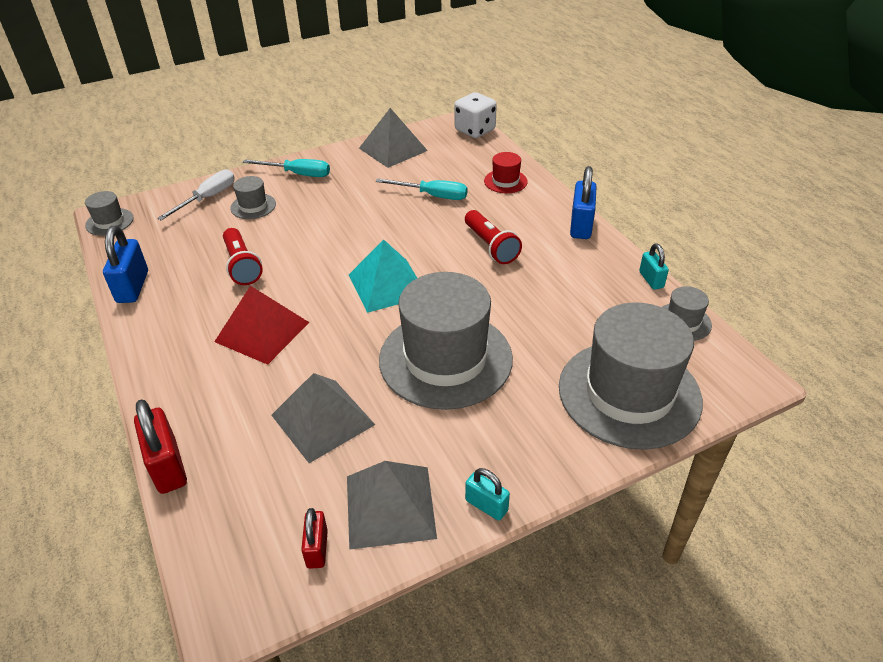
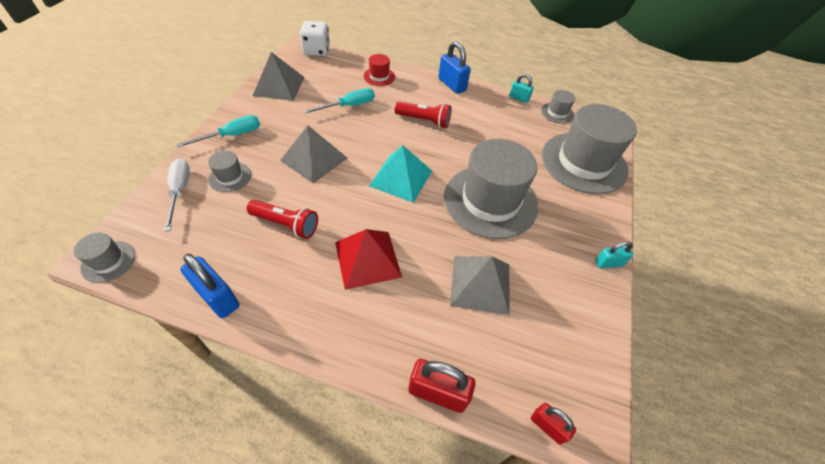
camera: 50 degrees left, 10 degrees up
(317, 548) = (578, 356): red padlock -> red padlock (547, 426)
(390, 506) = (575, 301): grey pyramid -> grey pyramid (314, 159)

